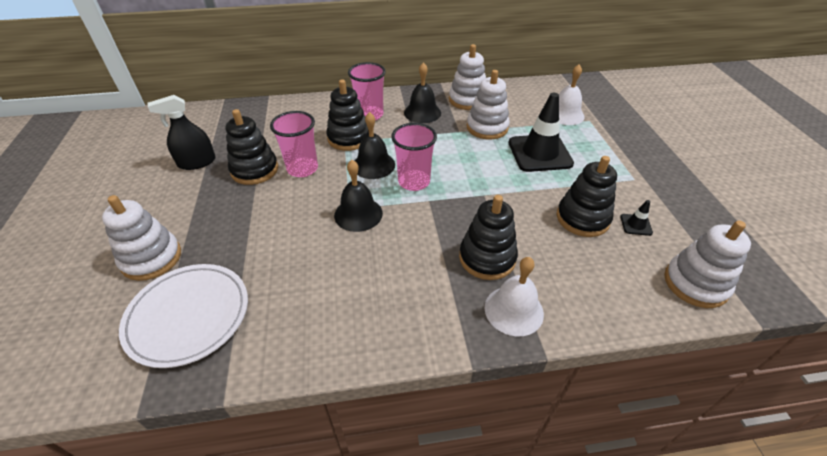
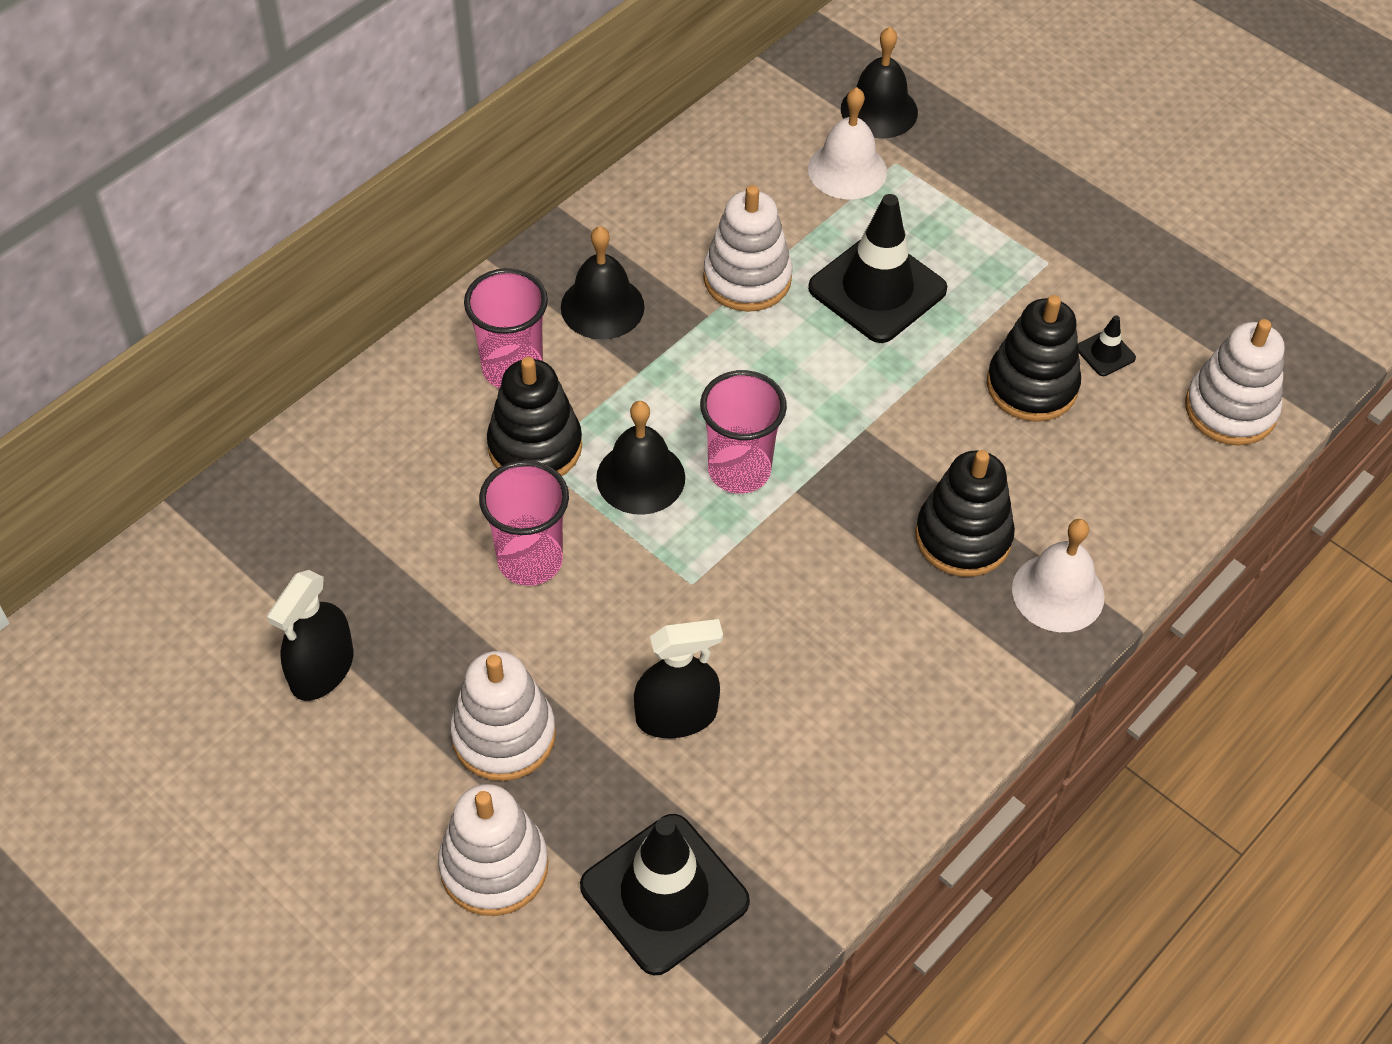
camera: 40 degrees left, 10 degrees up
(188, 316) = (664, 894): white plate -> black traffic cone
(254, 170) = (449, 616): black stacking toy -> none
(284, 250) = (676, 716): none -> black spray bottle
(358, 214) = (717, 585): black bell -> black bell (879, 110)
(467, 100) = (653, 226): white stacking toy -> white stacking toy (504, 735)

